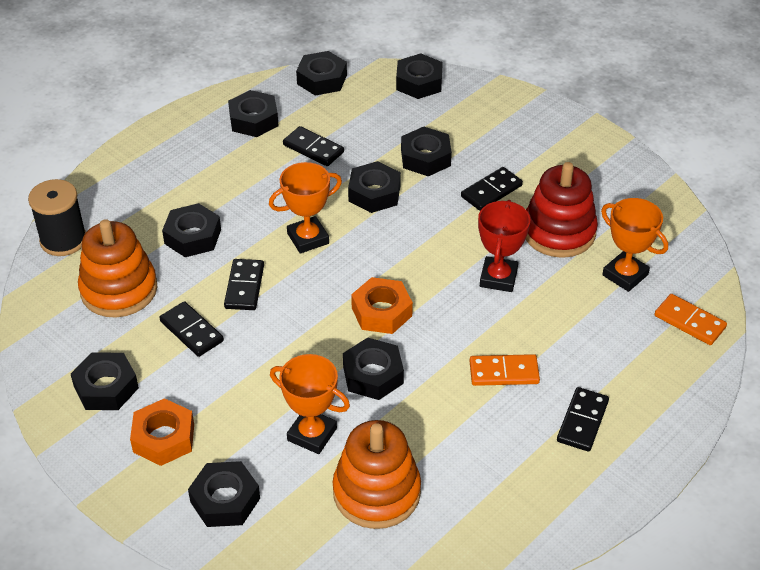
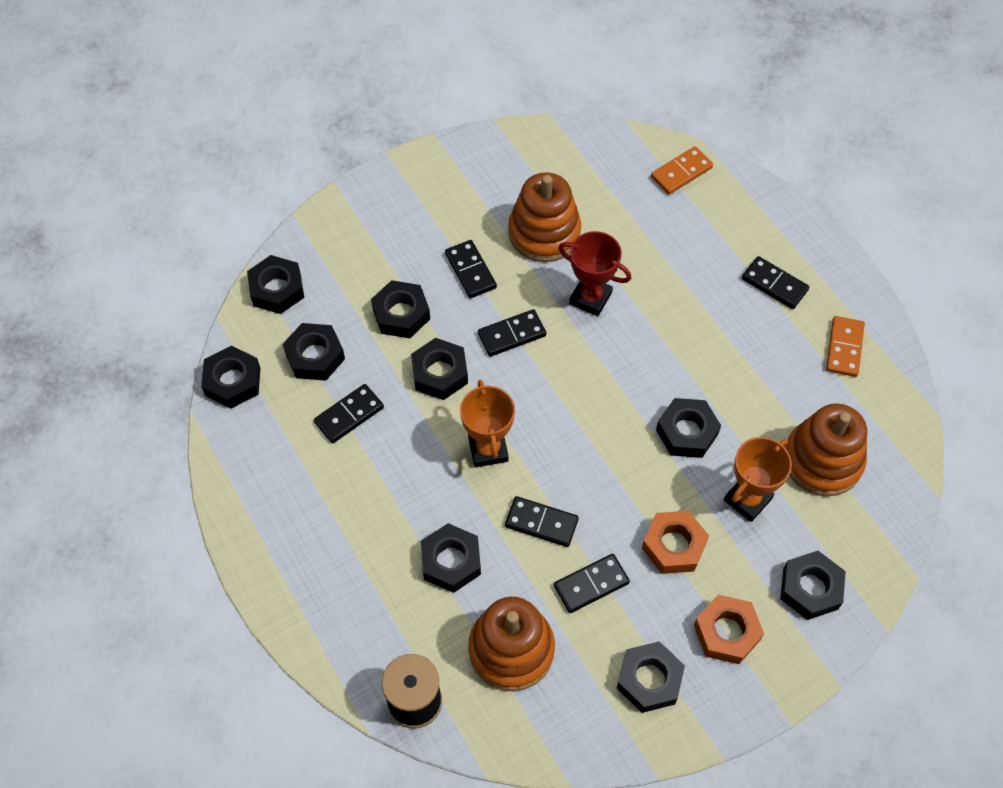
camera: 75 degrees left, 15 degrees up
(254, 120) = (277, 465): black nut -> black nut (315, 356)
(381, 312) = (608, 406): orange nut -> orange nut (673, 545)
(434, 231) = (511, 334): none -> black domino
(504, 372) = (707, 326): orange domino -> orange domino (844, 348)
(558, 232) = (544, 233): red stacking toy -> orange stacking toy
(625, 275) = (614, 200): orange trophy -> none

